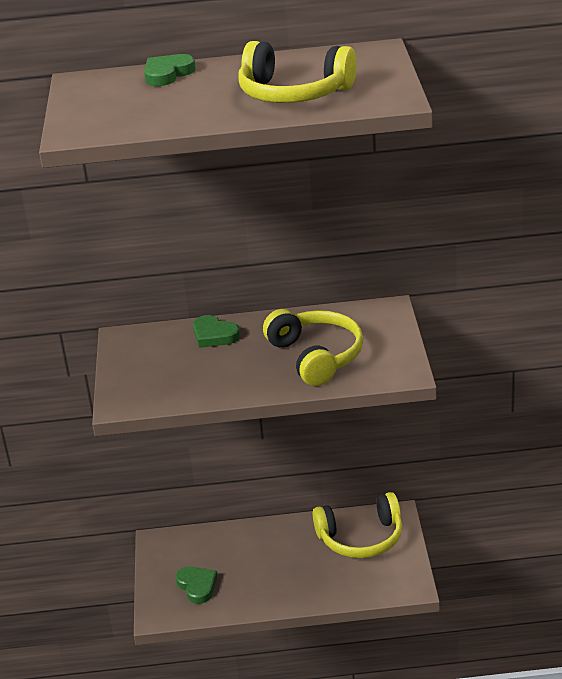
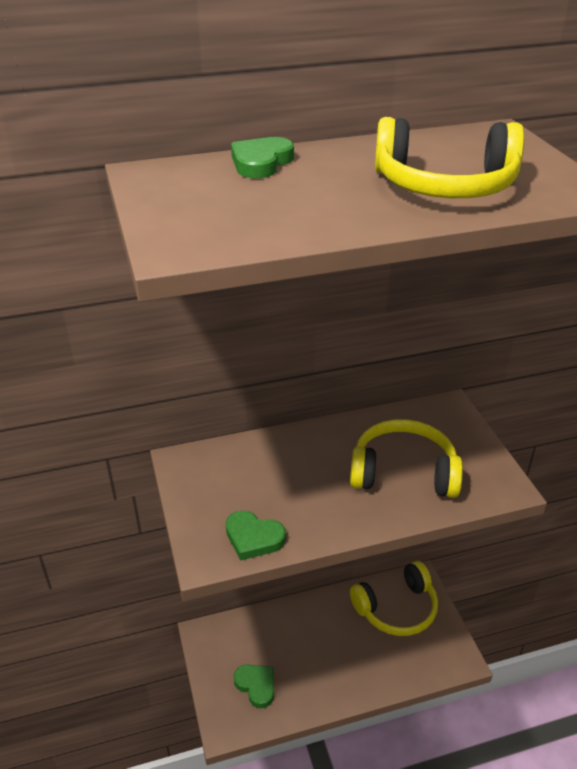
camera: 15 degrees left, 5 degrees up
(214, 335) = (283, 452): green heart -> green heart (253, 538)
(316, 356) = (403, 472): yellow headphones -> yellow headphones turned 45 degrees counterclockwise

